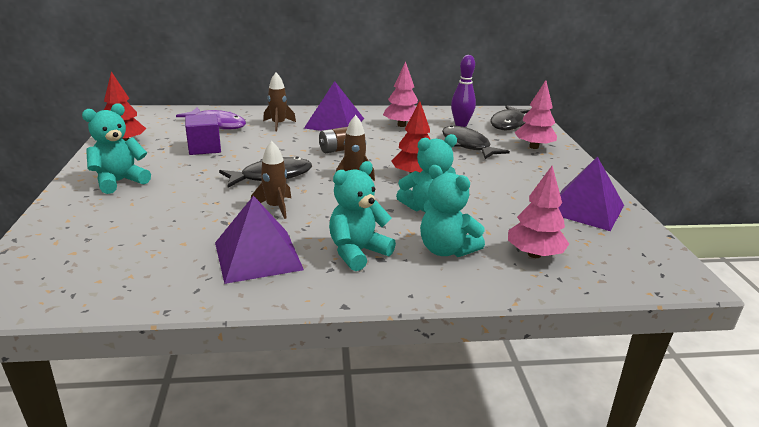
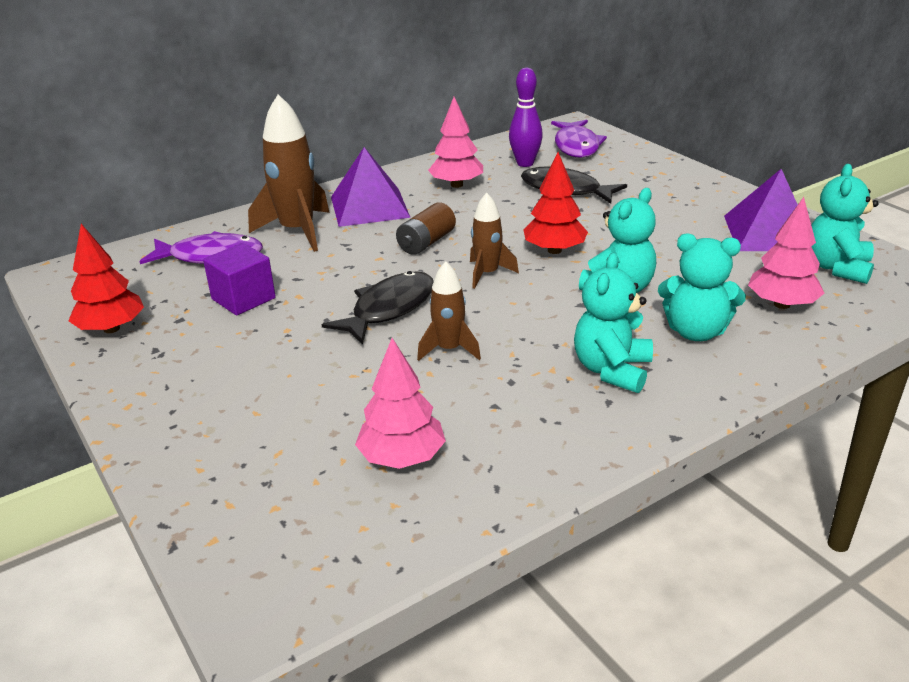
camera: 25 degrees left, 5 degrees up
(120, 181) = (193, 388): turquoise teddy bear -> turquoise teddy bear (837, 268)
(257, 255) = (510, 418): purple pyramid -> none
(278, 124) = (298, 231): brown rocket -> brown rocket, size x1.74
(509, 124) = (576, 146): black fish -> purple fish
(534, 147) = (637, 170): pink tree -> pink tree (402, 458)

